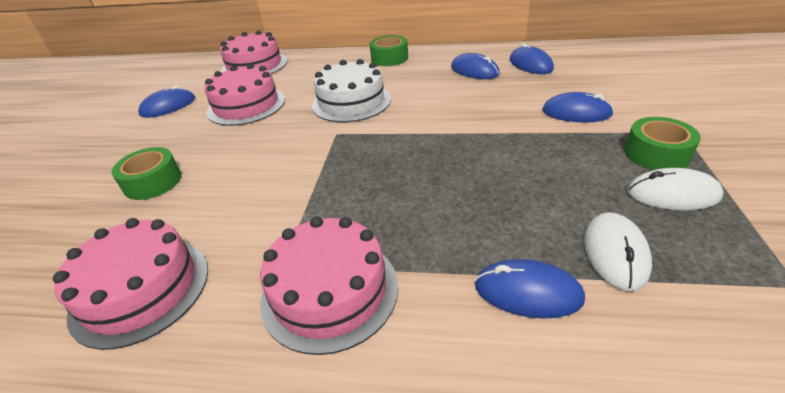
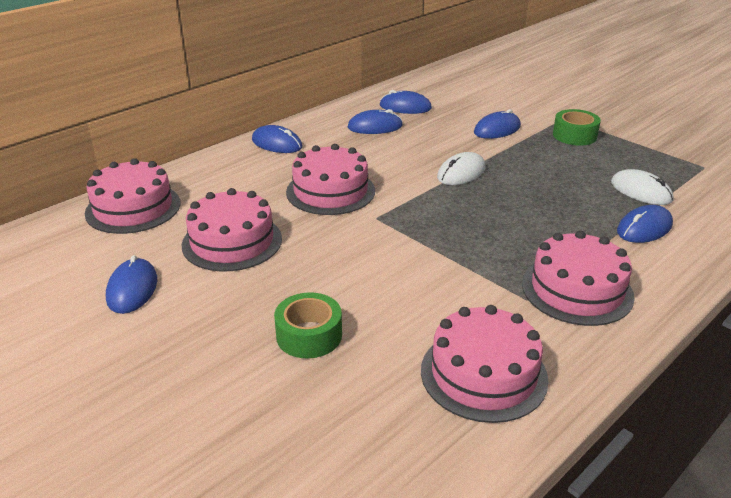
camera: 55 degrees left, 5 degrees down
(351, 102) = (330, 191): white cake -> pink cake
(389, 58) = (277, 143): green tape -> blue mouse
(672, 194) = (614, 152): white mouse -> white mouse (461, 173)

